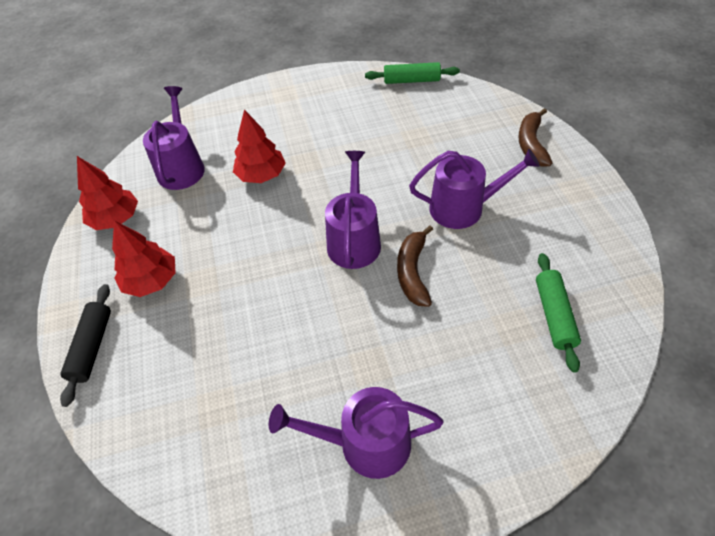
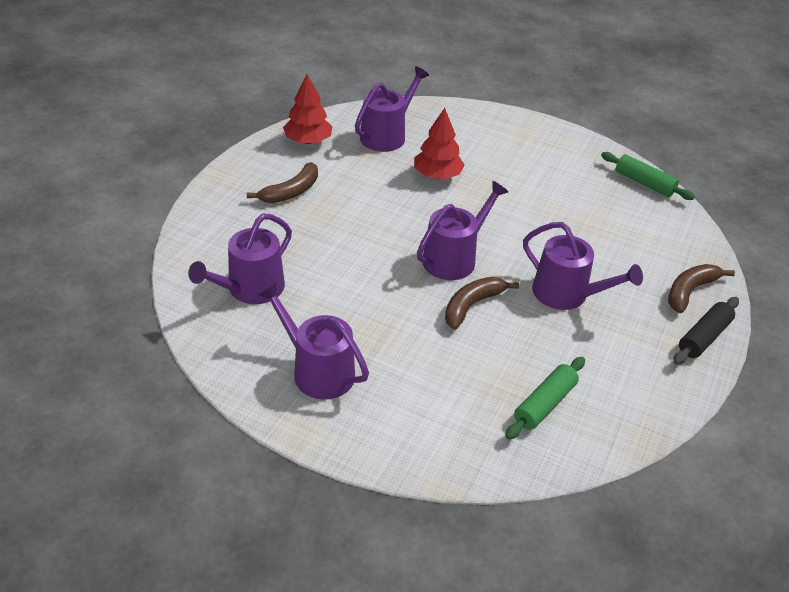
camera: 35 degrees right, 10 degrees down
(92, 347) = (217, 204): black rolling pin -> black rolling pin (704, 337)
(152, 281) = (291, 192): red tree -> brown banana
(218, 411) = (250, 289): none -> purple watering can

